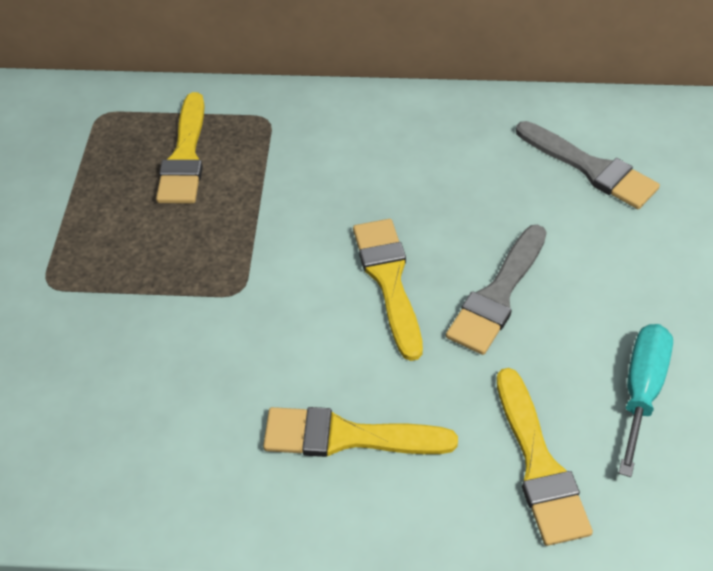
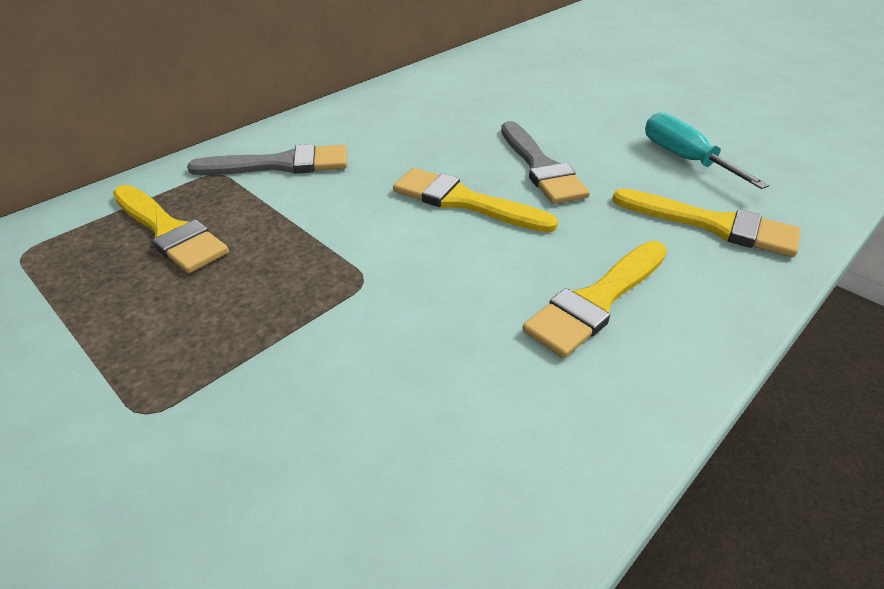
camera: 50 degrees left, 10 degrees down
(590, 168) = (483, 90): grey brush -> grey brush (281, 164)

